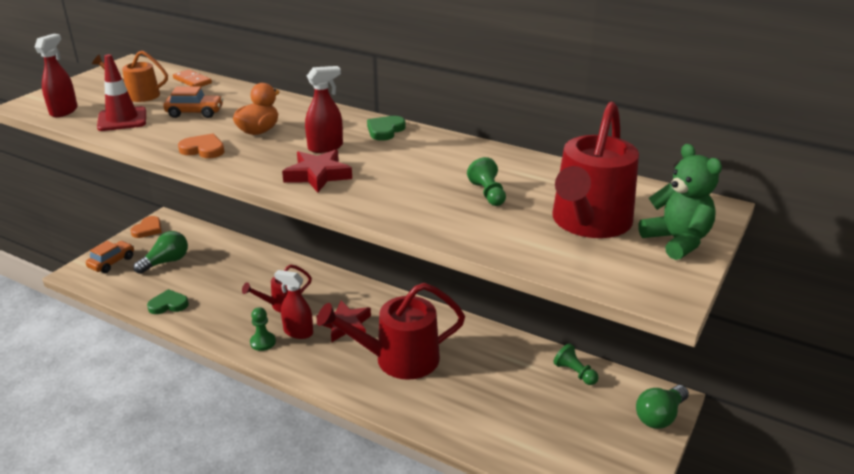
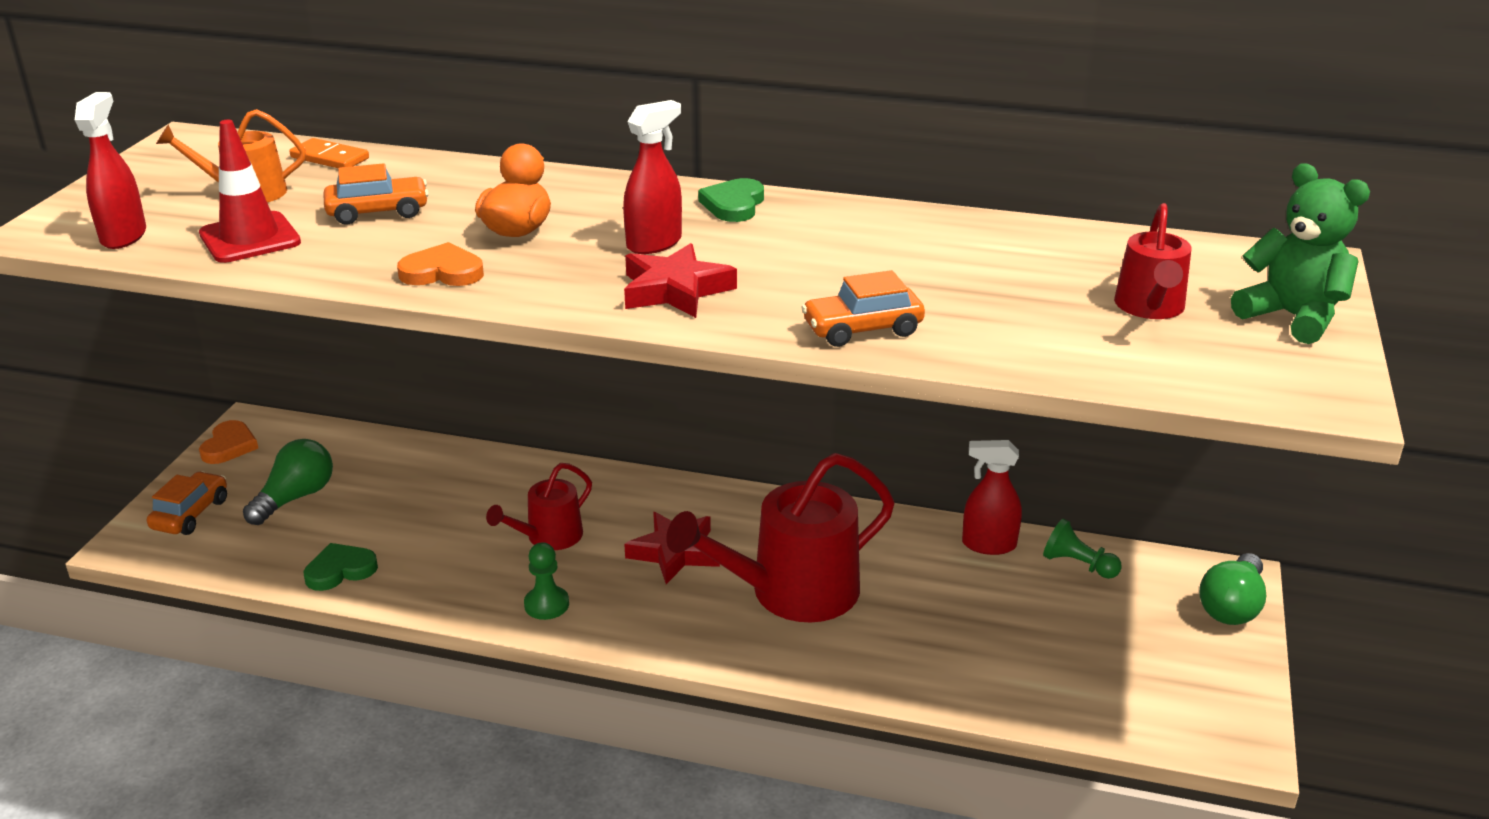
camera: 15 degrees left, 0 degrees up
(298, 332) = (600, 578): red spray bottle -> red spray bottle (988, 545)
(406, 212) = (862, 329): none -> orange car
(488, 194) = (970, 284): green pawn -> none
(589, 222) = (1150, 307): red watering can -> red watering can, size x0.54

